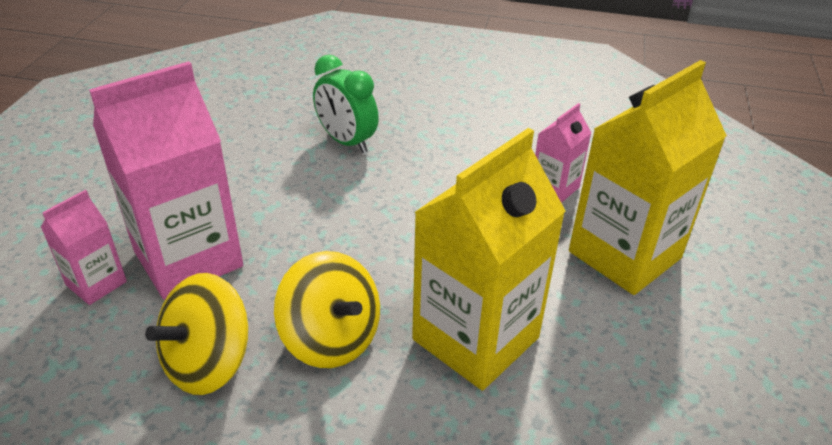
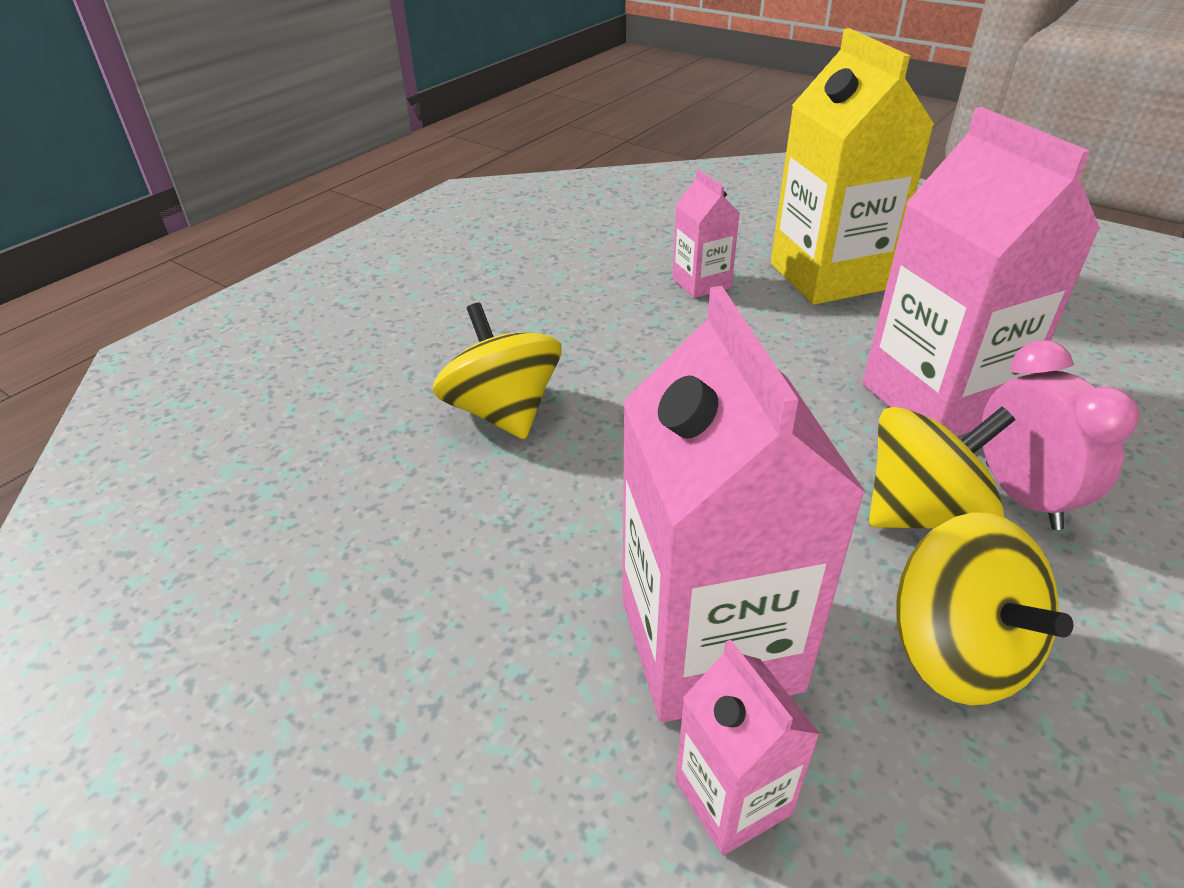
camera: 65 degrees left, 0 degrees up
(346, 142) = (503, 412): green clock -> yellow spinning top
(373, 394) = (1021, 496): none -> pink clock
(475, 338) = (938, 399): yellow carton -> pink carton

